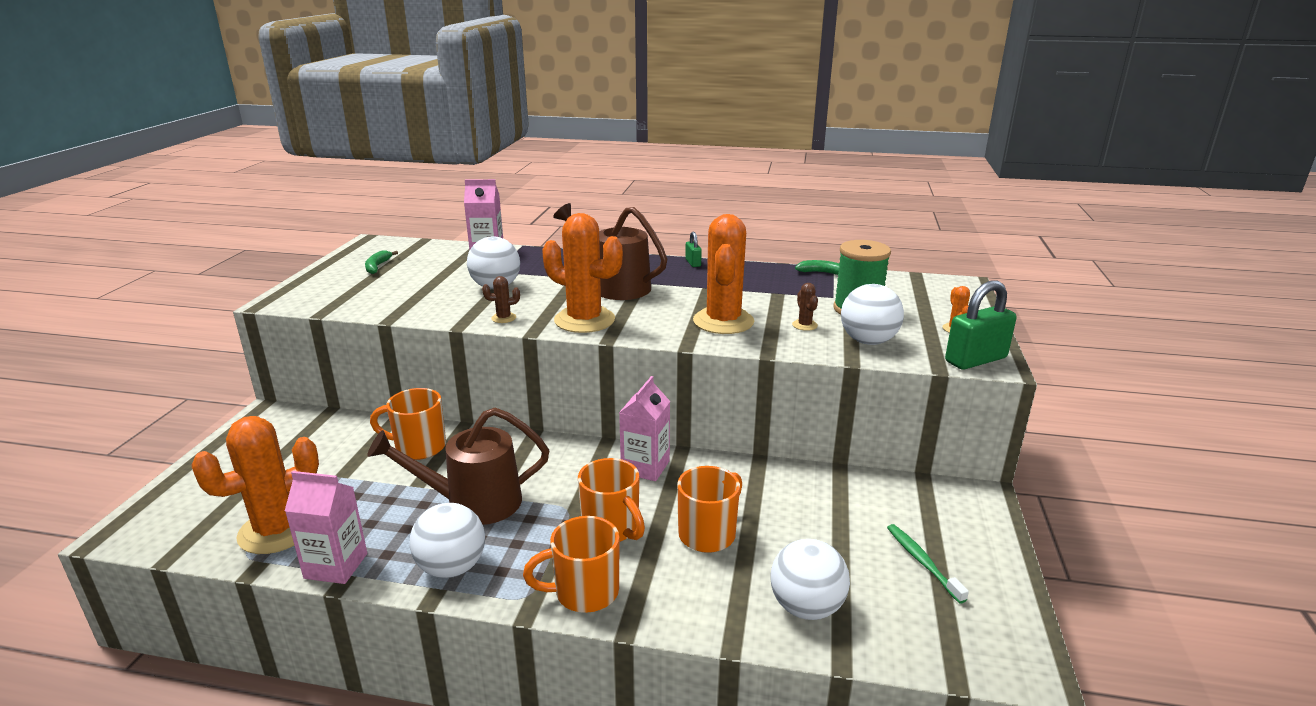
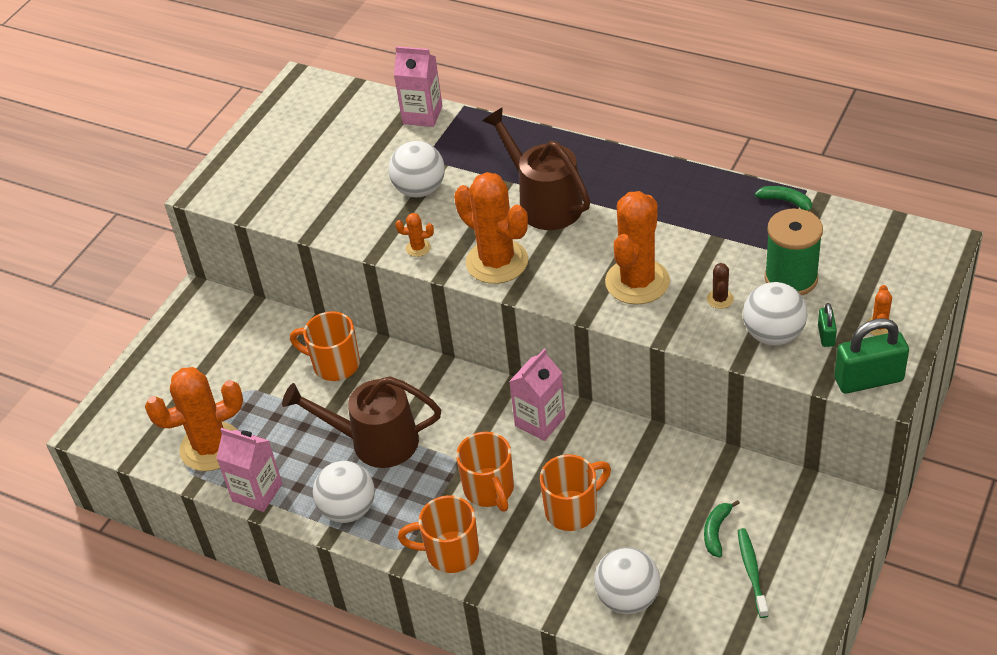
camera: 20 degrees right, 20 degrees up
(377, 266) = (303, 135): green banana -> green banana (716, 531)
(503, 318) = (418, 248): brown cactus -> orange cactus
(693, 263) = (645, 165): green padlock -> green padlock (826, 335)

